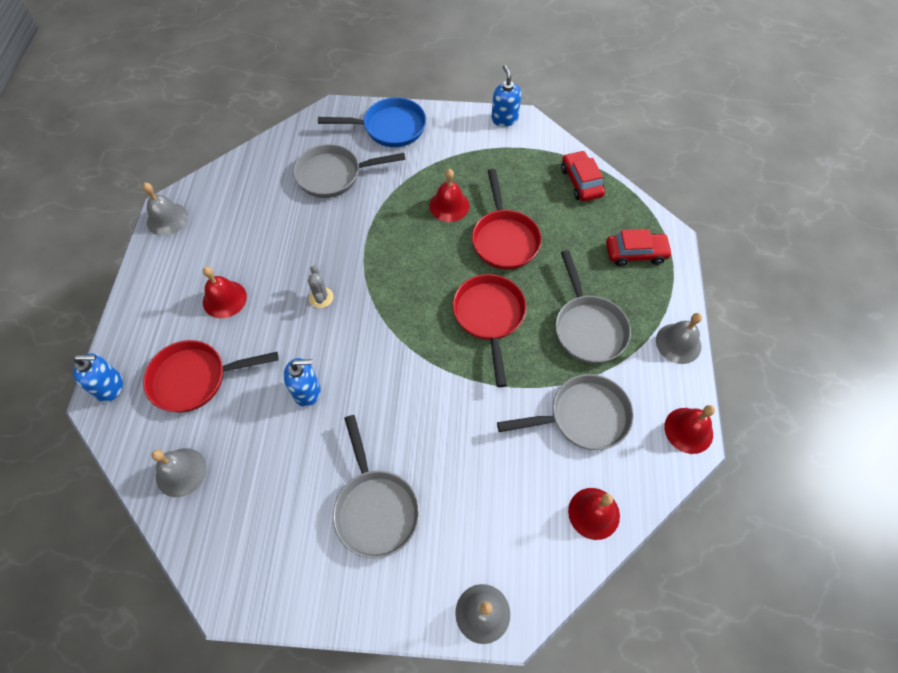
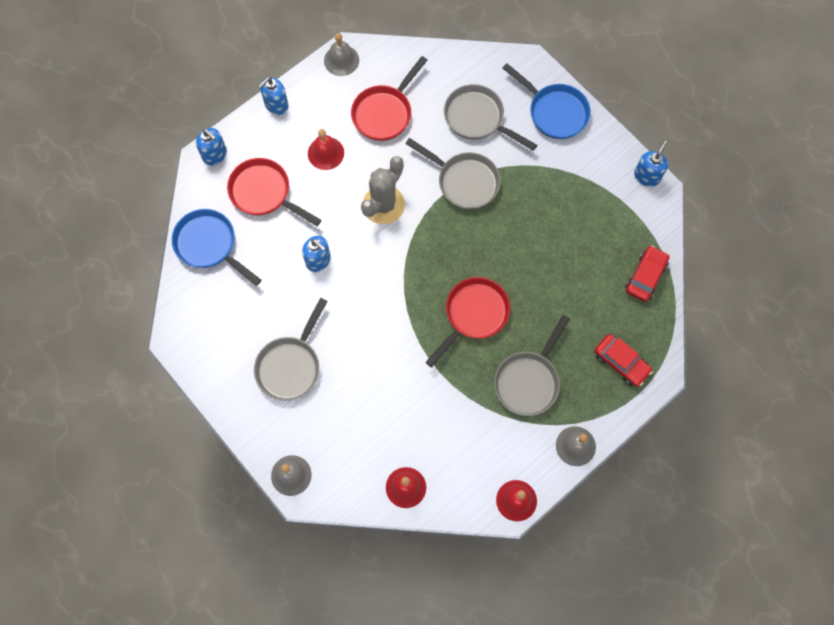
camera: 45 degrees right, 10 degrees up
(136, 297) = (276, 105): none -> blue soap dispenser
(181, 472) = (209, 245): grey bell -> blue pan
(321, 297) = (383, 205): grey cactus -> grey cactus, size x2.02
(449, 205) = (532, 211): red bell -> none
(504, 239) = (542, 270): red pan -> red pan (385, 112)
(582, 417) = (461, 430): grey pan -> grey pan (464, 181)

